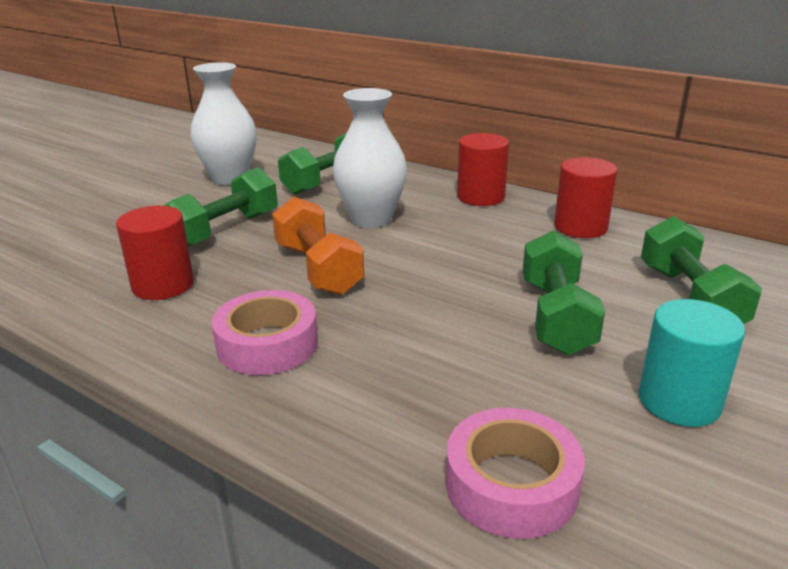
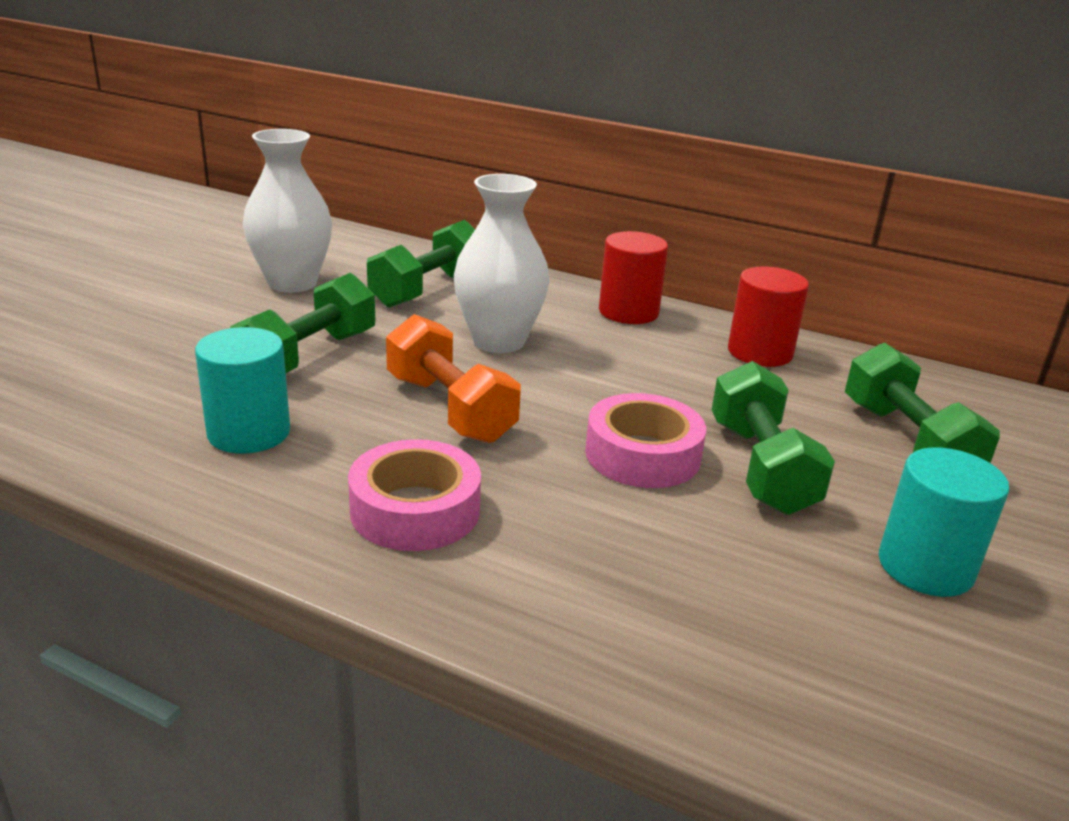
camera: 10 degrees left, 0 degrees up
(163, 285) = (249, 433): red cylinder -> turquoise cylinder
(511, 485) = (764, 675): pink tape -> pink tape (642, 455)

